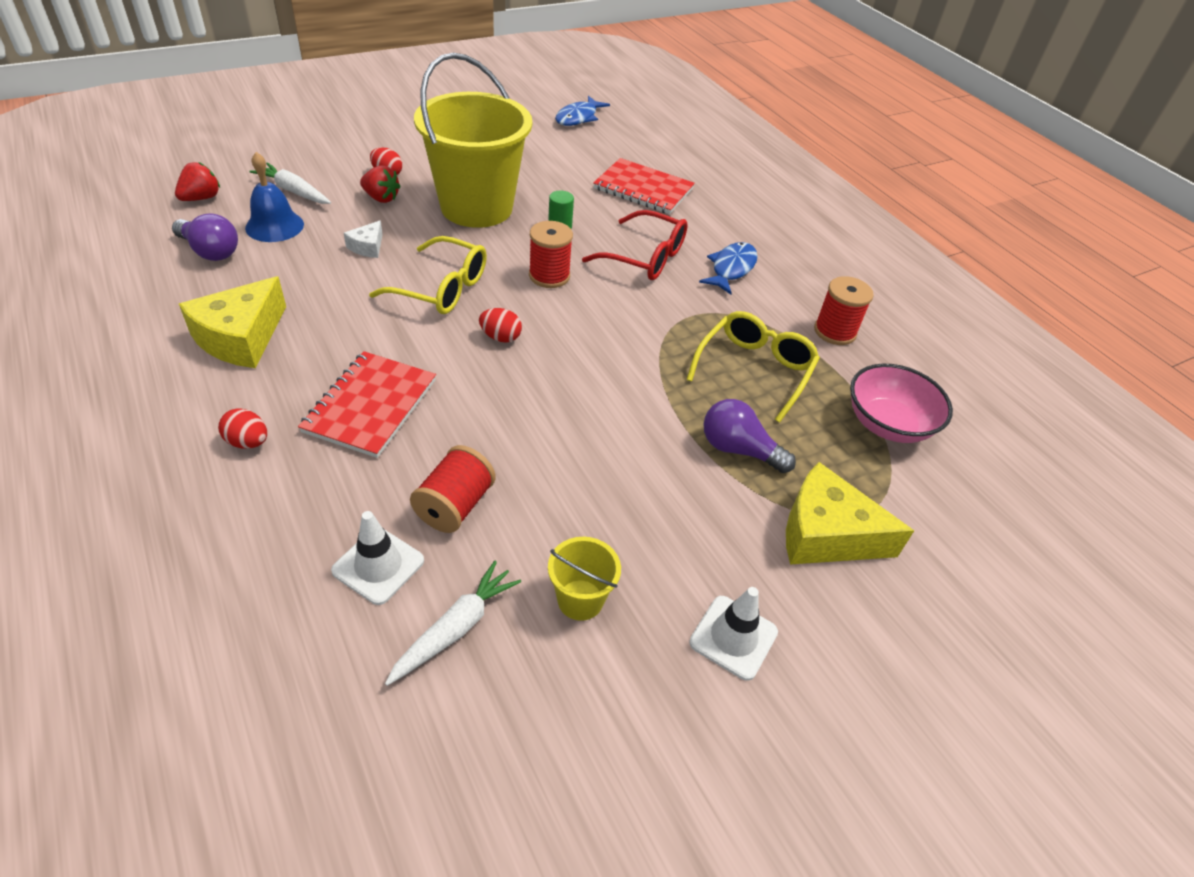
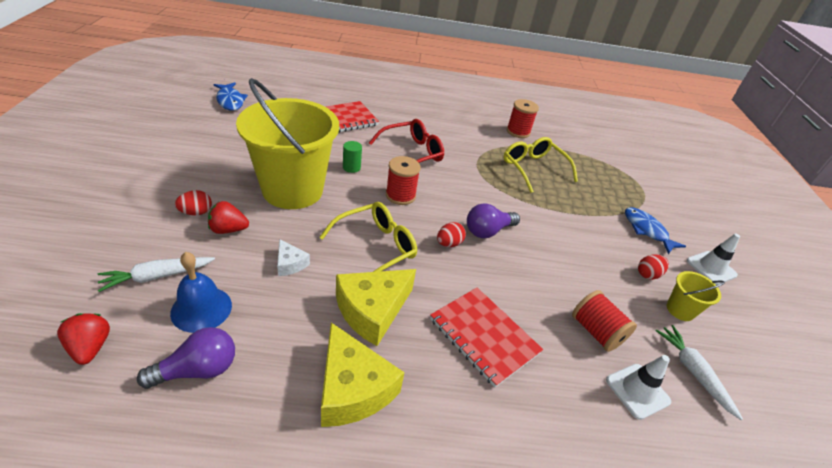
camera: 60 degrees left, 5 degrees down
(248, 442) = (489, 427): red egg -> red egg (648, 274)
(381, 198) = (228, 230): red strawberry -> red strawberry turned 150 degrees counterclockwise
(731, 269) = (445, 132): blue fish -> blue fish (646, 230)
(738, 449) = (590, 204): purple light bulb -> purple light bulb (488, 231)
(826, 534) = (654, 208): yellow cheese -> yellow cheese (372, 311)
(887, 424) = (590, 154): pink bowl -> none

